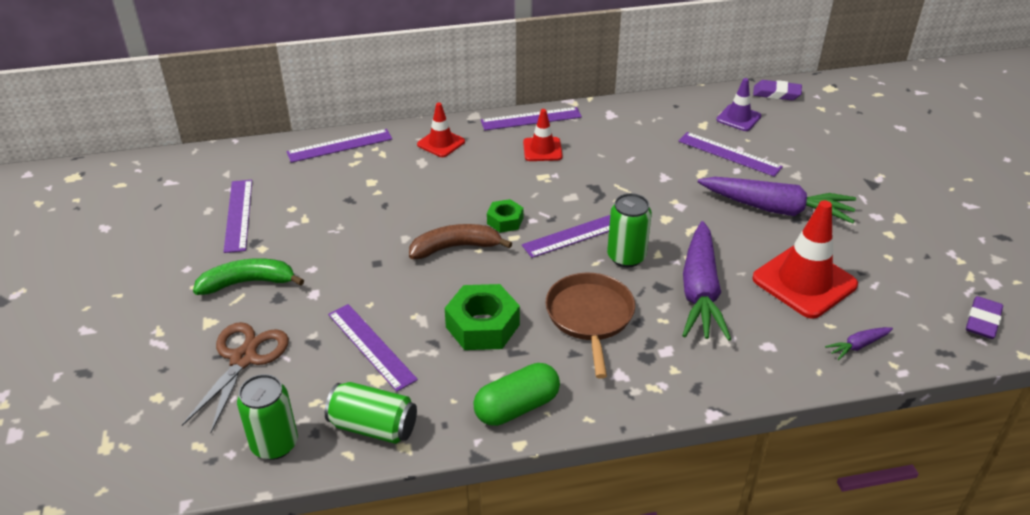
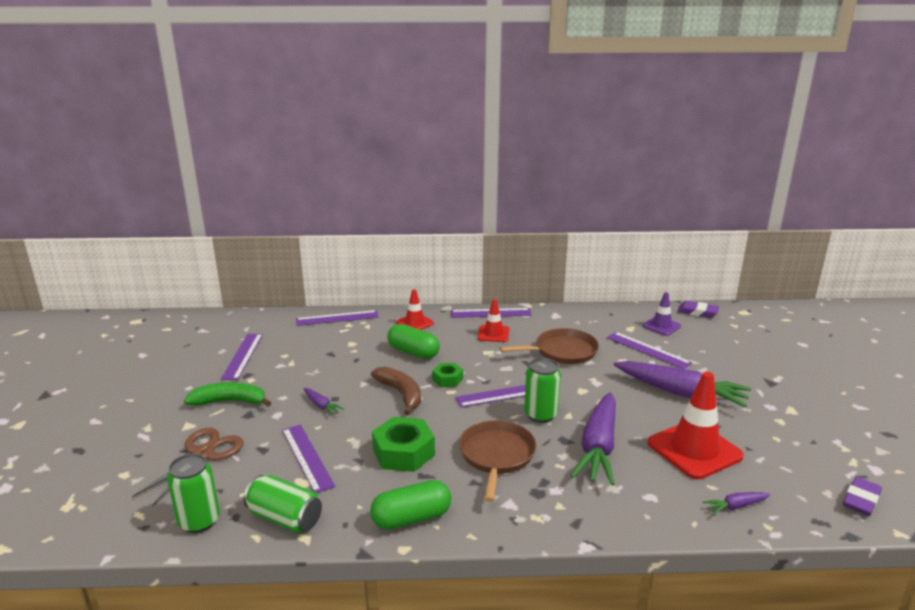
camera: 10 degrees right, 15 degrees down
(364, 275) = (321, 405): none -> purple carrot
(452, 187) = (413, 352): none -> green capsule
(455, 247) = (401, 394): brown banana -> brown banana turned 60 degrees clockwise
(631, 166) = (562, 351): none -> brown pan

